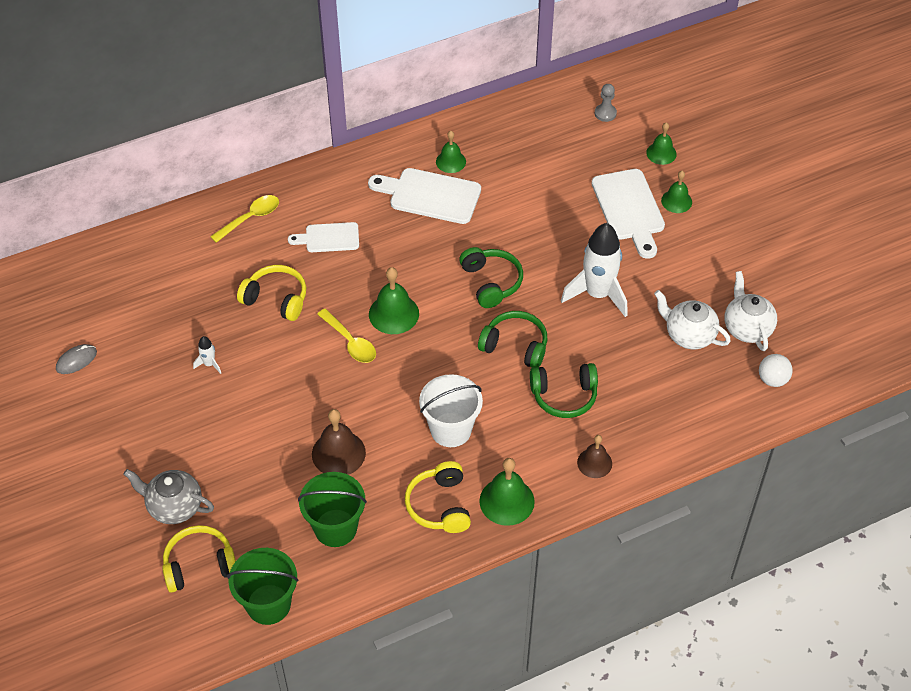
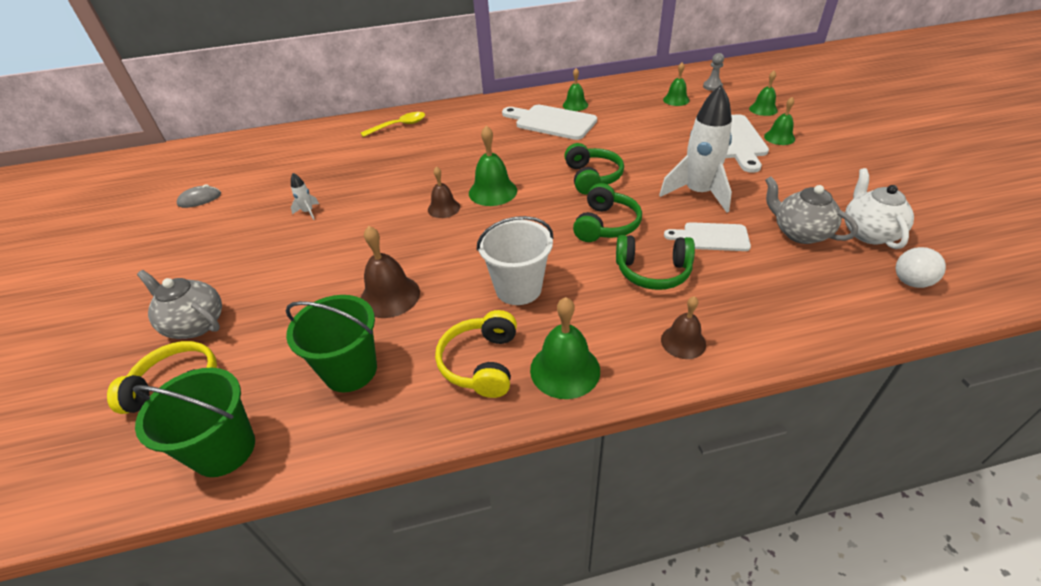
camera: 15 degrees right, 10 degrees down
(276, 299) = (392, 174): yellow headphones -> none
(328, 238) = (456, 141): white cutting board -> white cutting board (711, 237)
(350, 342) = (443, 208): yellow spoon -> brown bell
(515, 346) = (606, 225): green headphones -> green headphones turned 75 degrees clockwise
(565, 143) = (676, 100): none -> green bell
(688, 335) = (799, 233): white teapot -> grey teapot

